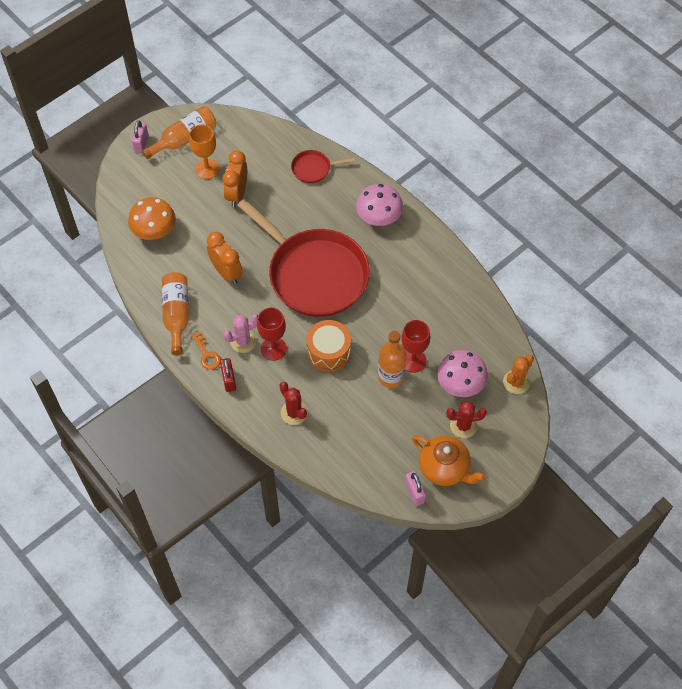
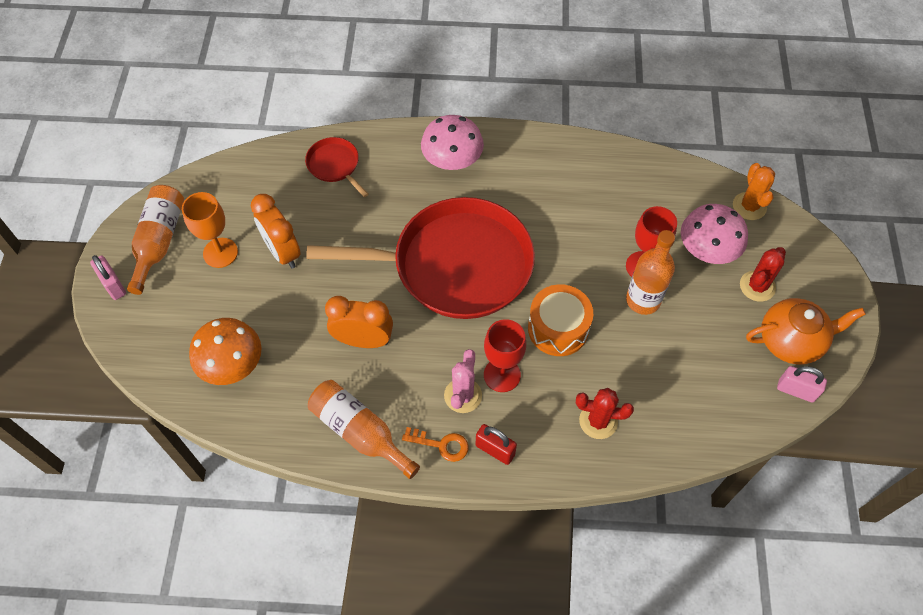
camera: 45 degrees left, 0 degrees up
(313, 169) = (335, 165): red pan -> red pan turned 105 degrees clockwise

